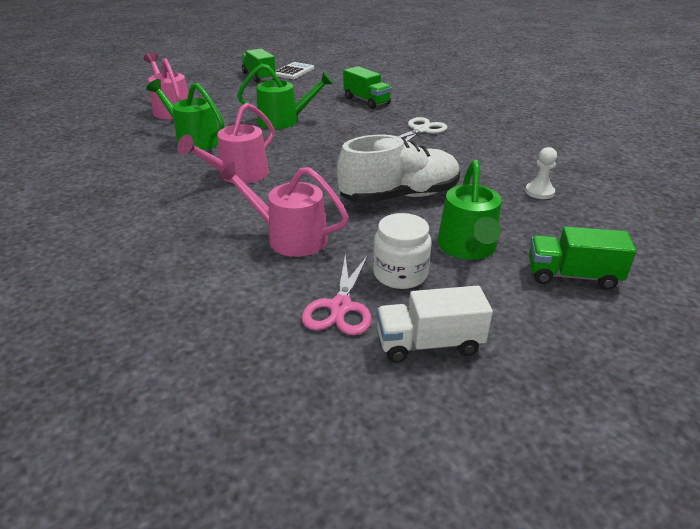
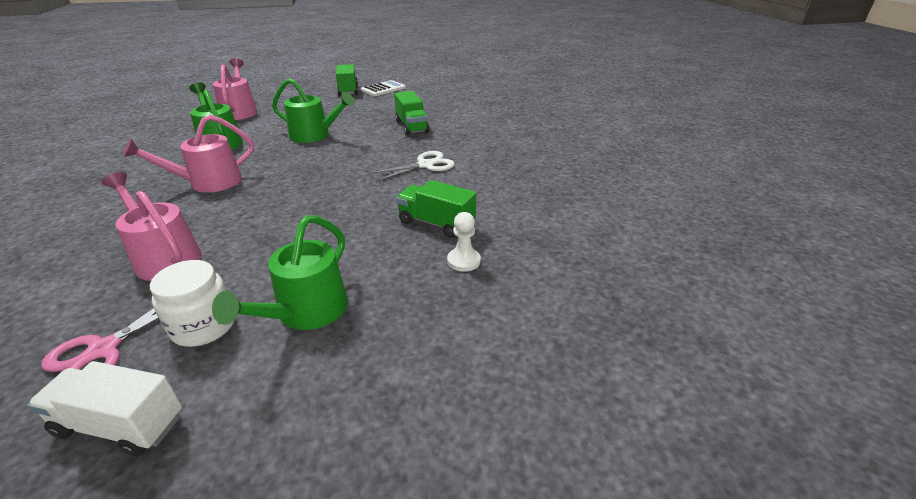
camera: 20 degrees right, 0 degrees up
(400, 196) = (316, 234): white shoe -> none
(572, 275) = (373, 382): green truck -> green truck (436, 223)

